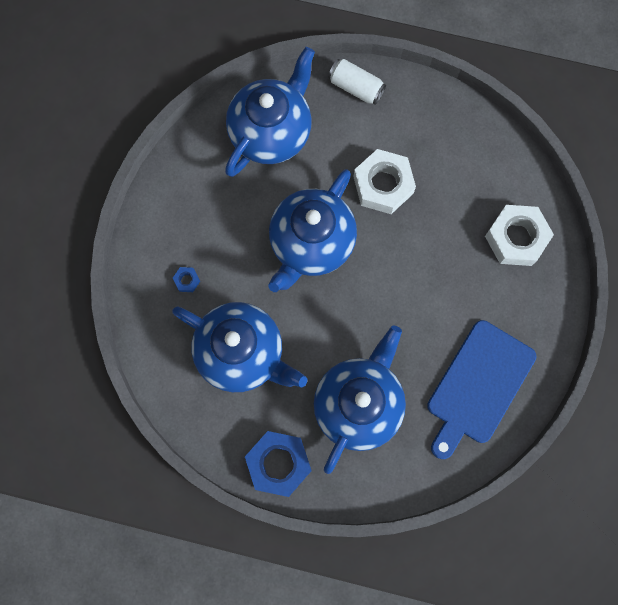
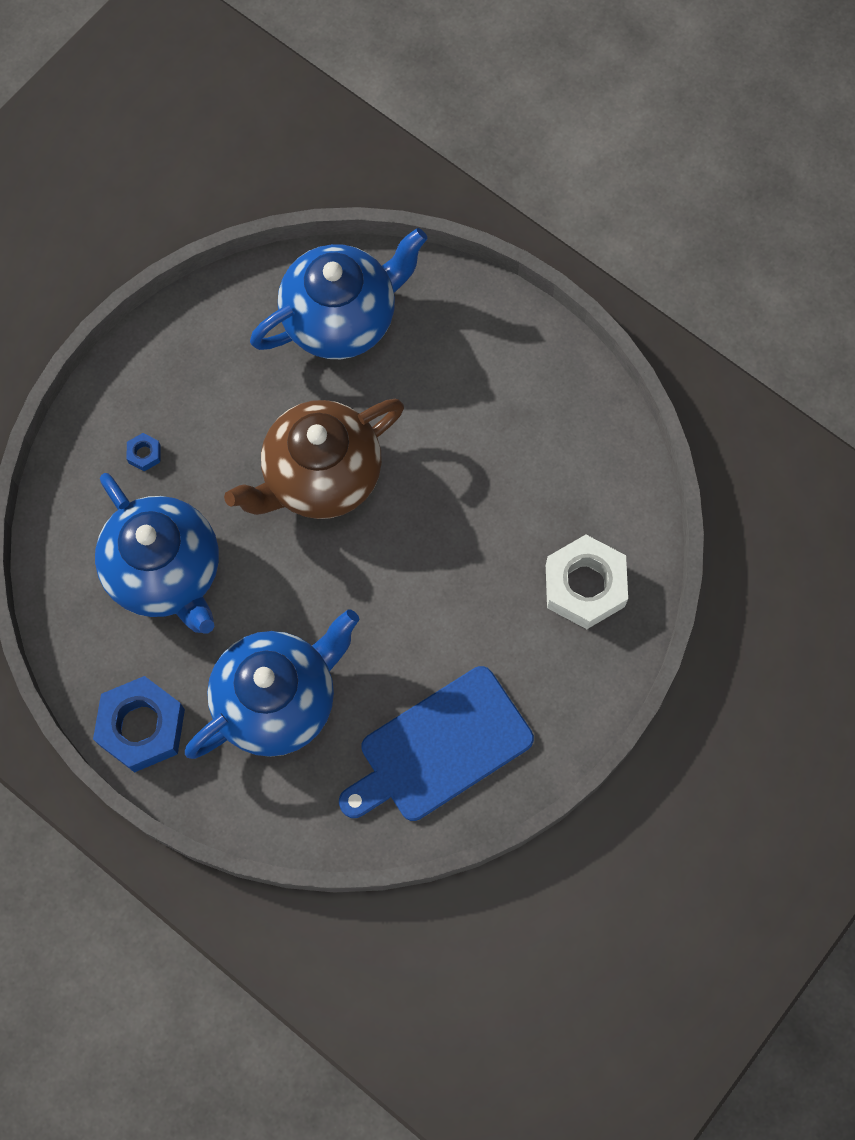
camera: 25 degrees right, 5 degrees down
(311, 243) = (320, 477): blue teapot -> brown teapot
(356, 87) = (476, 308): white can -> none
(383, 185) = (448, 444): white nut -> none

